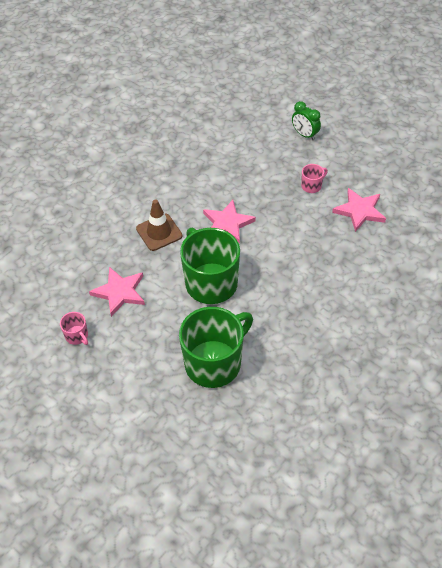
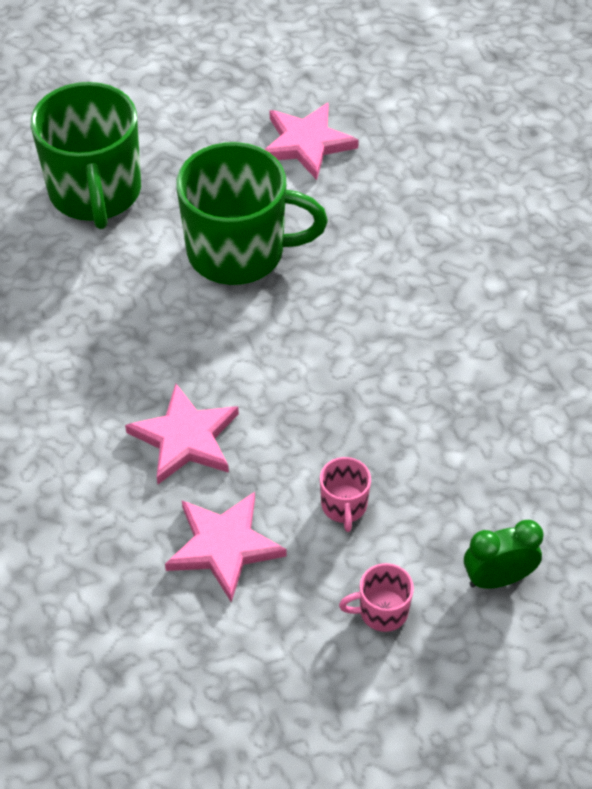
camera: 120 degrees right, 0 degrees up
(77, 336) = (266, 75): pink mug -> pink mug (382, 611)
(159, 232) = (394, 234): brown traffic cone -> none
(227, 224) = (345, 330): pink star -> pink star (185, 438)

